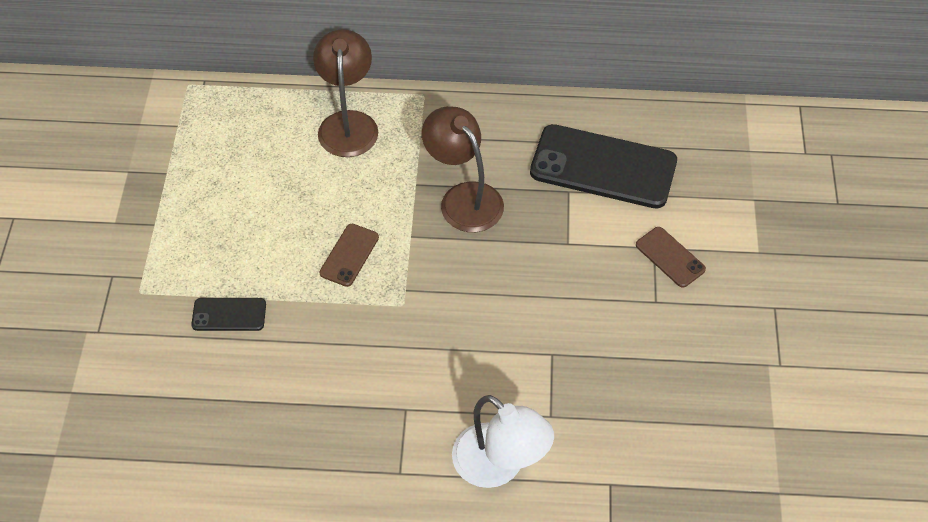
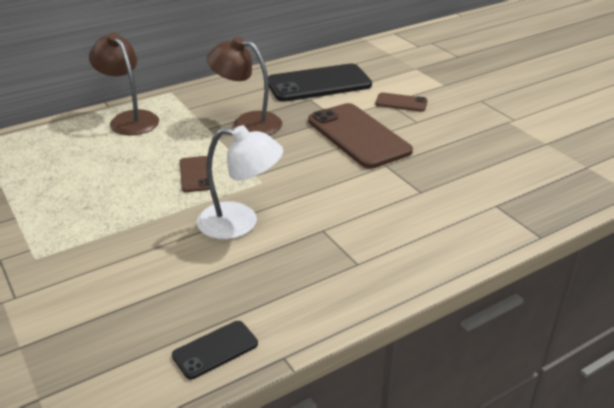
camera: 35 degrees left, 20 degrees down
(229, 314) = (130, 239): black phone -> black phone (215, 349)
(499, 466) = (419, 228): white lamp -> white lamp (240, 223)
(565, 289) = (358, 136): none -> brown phone

